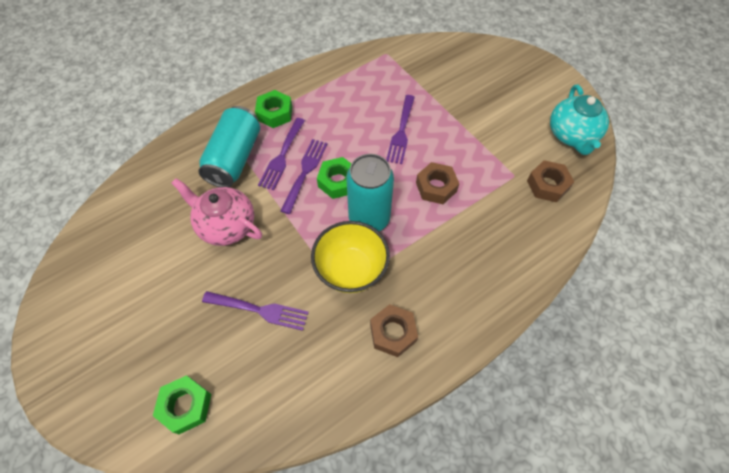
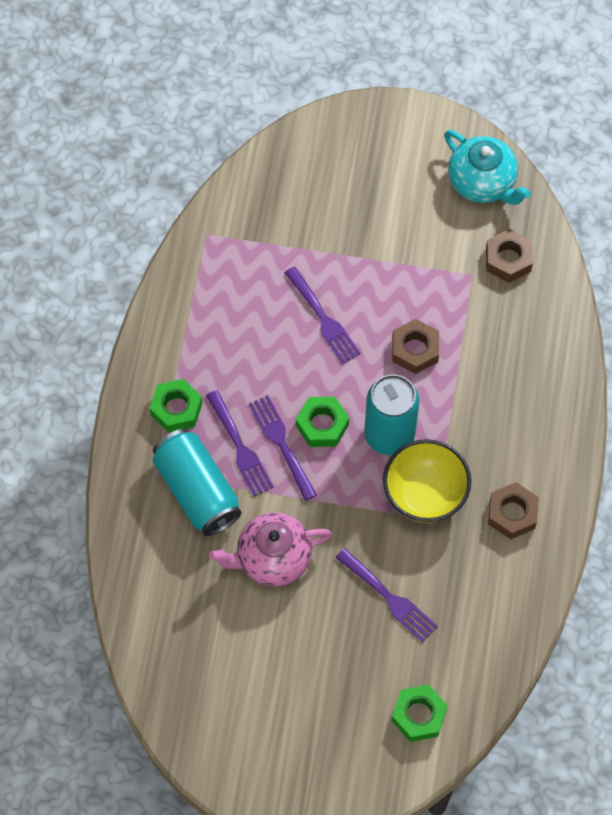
camera: 45 degrees left, 5 degrees up
(259, 310) = (389, 597): purple fork -> purple fork turned 75 degrees clockwise

